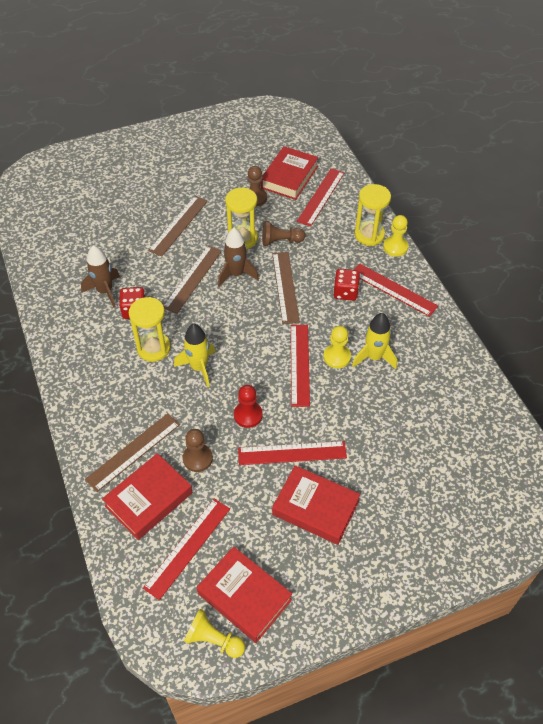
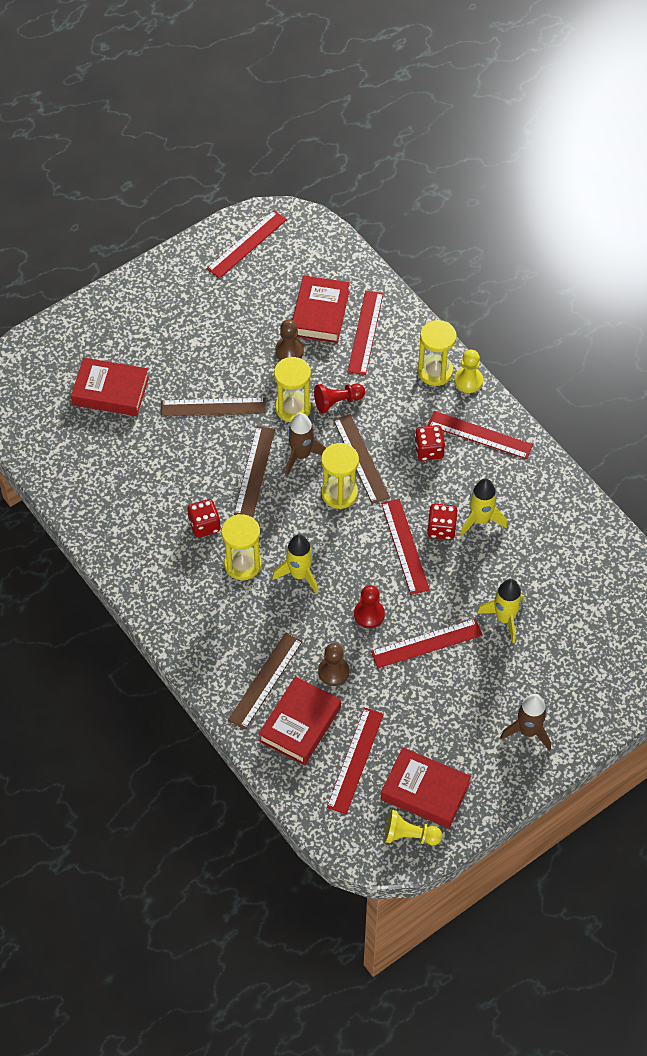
camera: 15 degrees left, 5 degrees up
(105, 291) = (162, 510): brown rocket -> brown rocket (528, 731)
(179, 225) = (213, 407): brown ruler -> brown ruler turned 75 degrees clockwise
(250, 122) = (247, 244): none -> red ruler
(257, 310) = (339, 493): none -> yellow hourglass
(280, 241) = (337, 402): brown pawn -> red pawn
(315, 508) = (466, 692): red book -> red book (110, 391)
(337, 357) = (441, 529): yellow pawn -> red dice
(372, 447) = (504, 618): none -> yellow rocket

